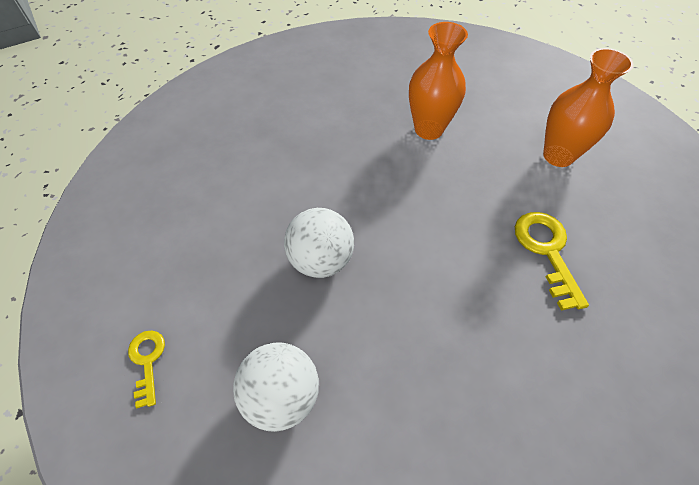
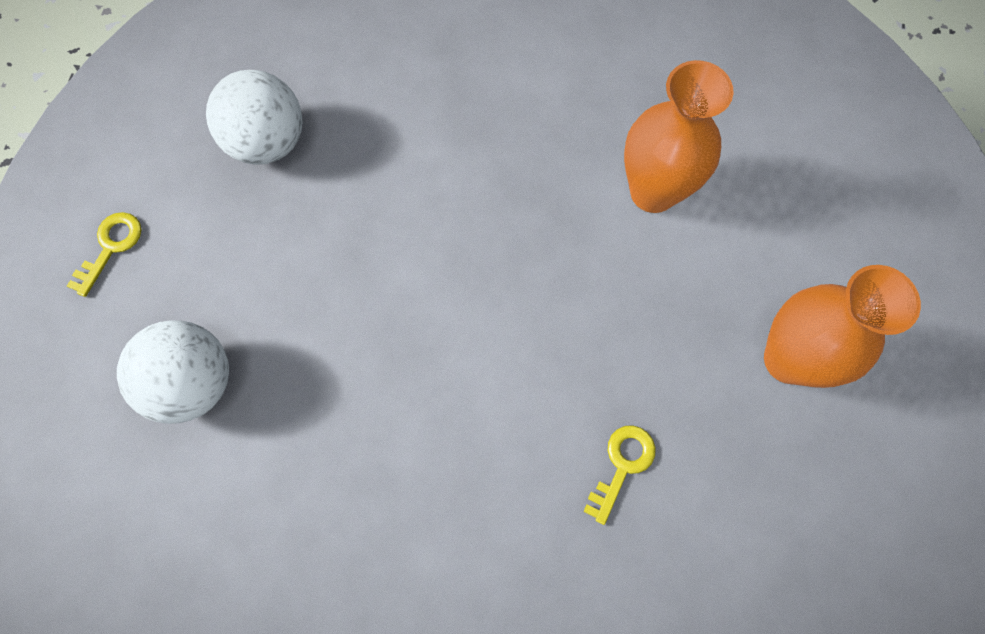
camera: 40 degrees right, 15 degrees up
(321, 260) = (358, 269): white ball -> white ball (268, 142)
(547, 251) = (622, 466): yellow key -> yellow key, size x0.60

